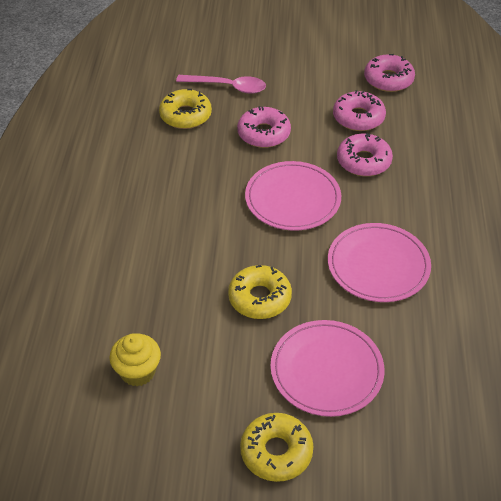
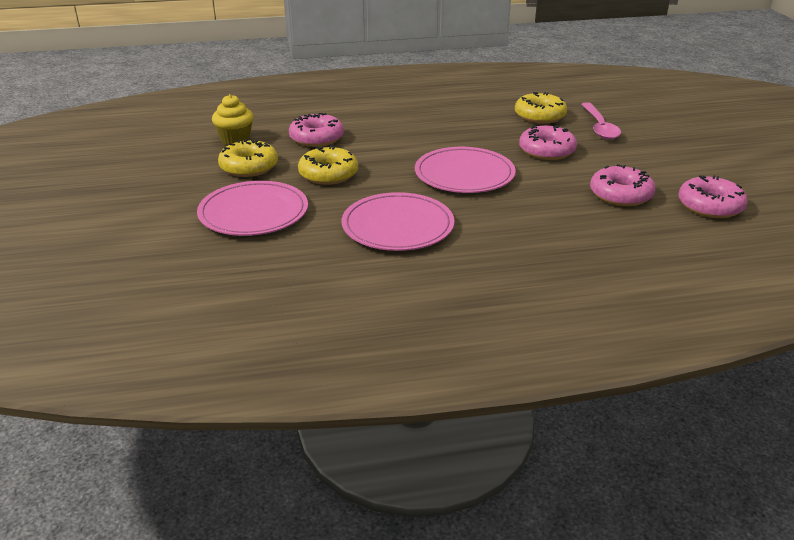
camera: 75 degrees right, 15 degrees down
(276, 452) = (163, 200): yellow donut -> yellow donut (249, 167)
(363, 161) = (550, 204): pink donut -> pink donut (316, 138)

